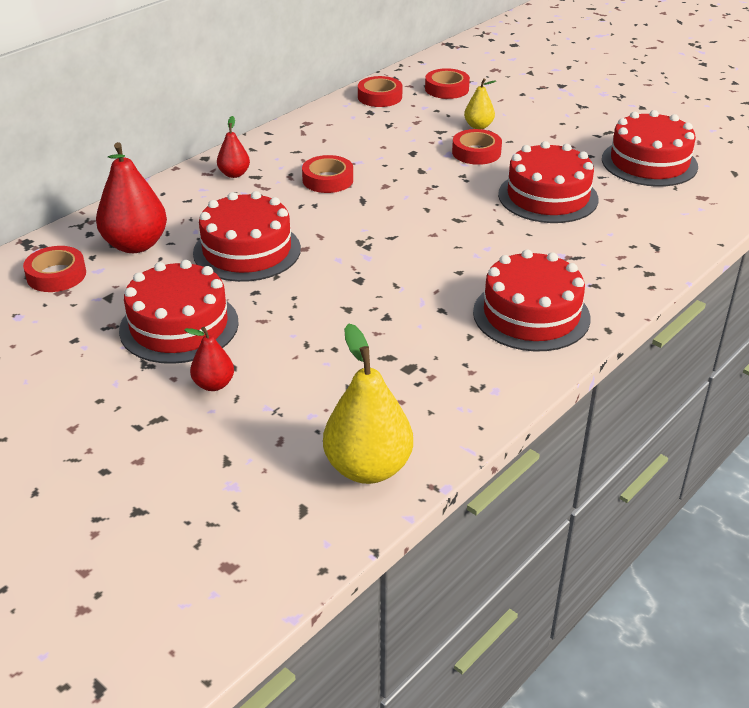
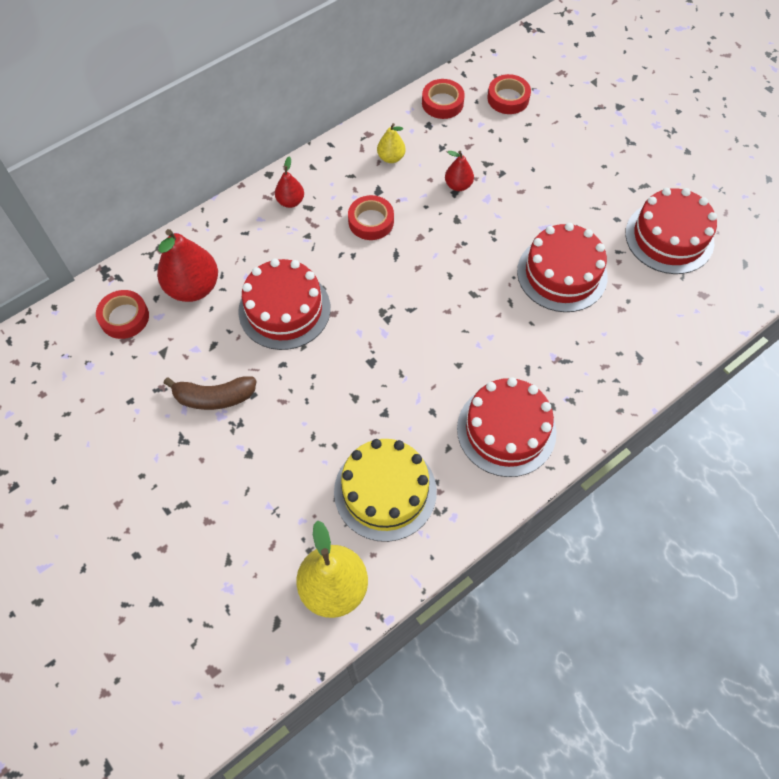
camera: 10 degrees right, 25 degrees up
(179, 326) = (214, 397): red cake -> brown banana
(214, 384) = (231, 472): red pear -> red pear (458, 185)
(406, 379) = (385, 491): none -> yellow cake
(476, 152) = (513, 200): red tape -> none
(478, 126) = (524, 161): yellow pear -> yellow pear (391, 158)

